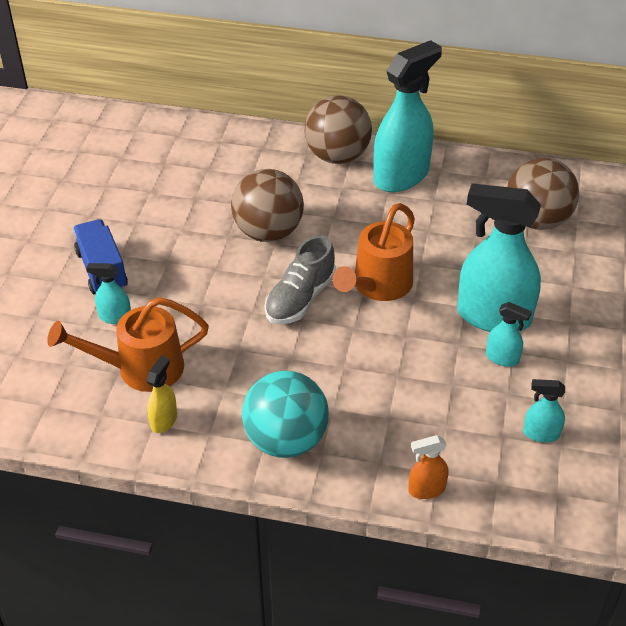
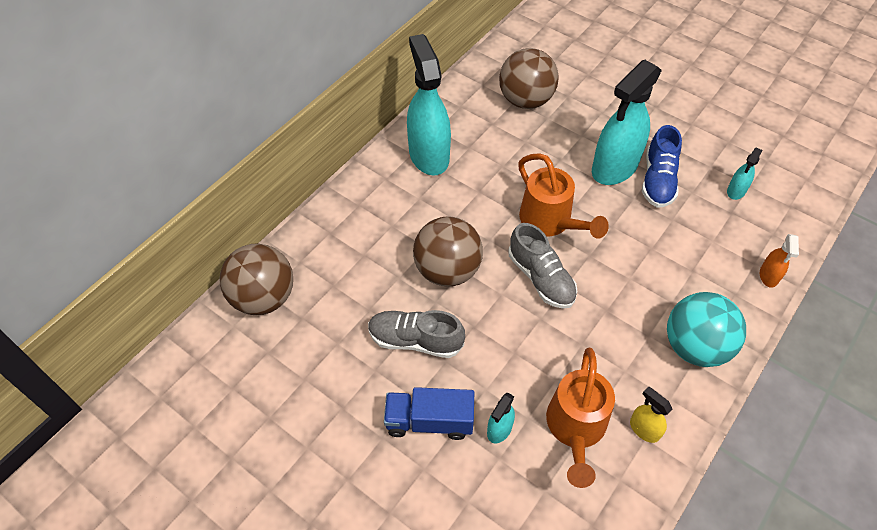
camera: 65 degrees left, 10 degrees up
(179, 236) = (415, 340): none -> grey shoe
(337, 156) = (377, 186): brown ball -> brown ball (263, 297)
(502, 358) = (658, 180): turquoise spray bottle -> blue shoe

